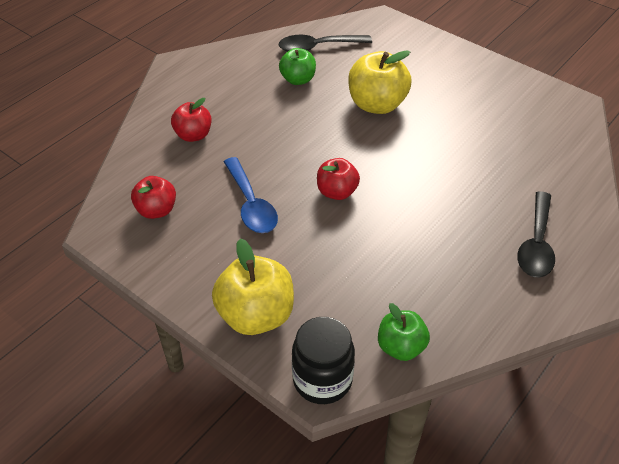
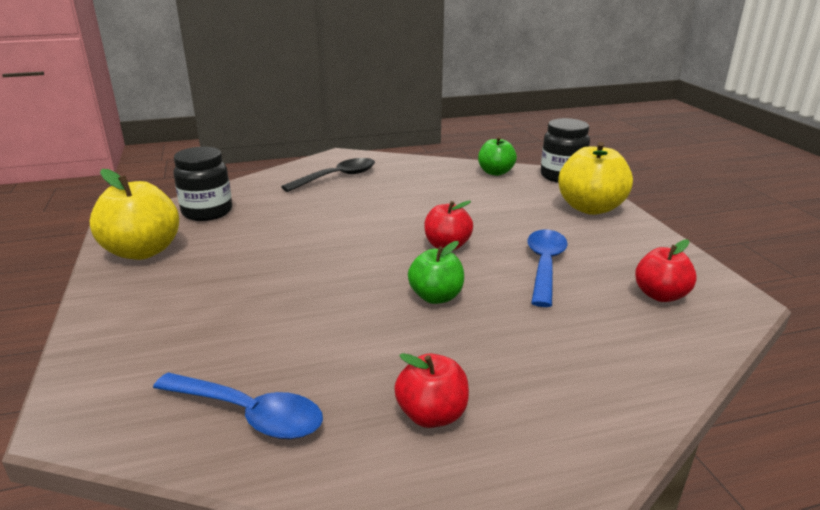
camera: 145 degrees left, 20 degrees down
(193, 135) = (574, 357): red apple -> red apple (432, 415)
(298, 80) = (350, 372): green apple -> green apple (436, 297)
(318, 47) = (249, 414): black spoon -> blue spoon
(377, 104) = (298, 297): yellow apple -> yellow apple (143, 251)
(551, 142) = (207, 212): none -> black jar

